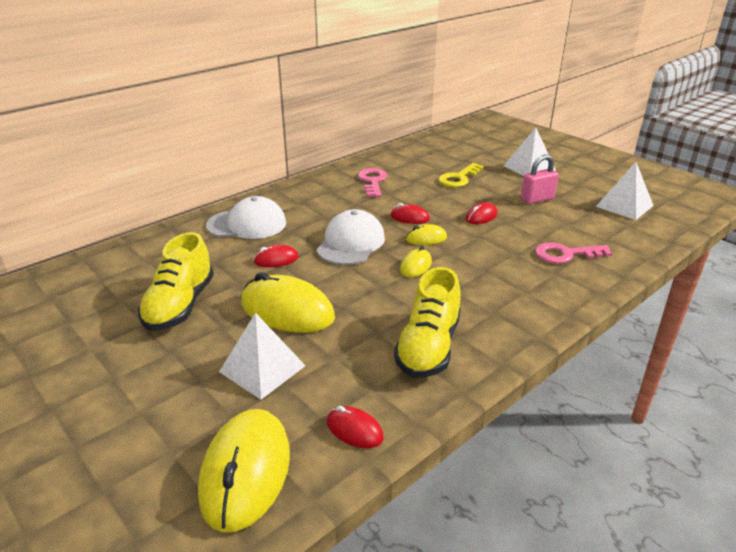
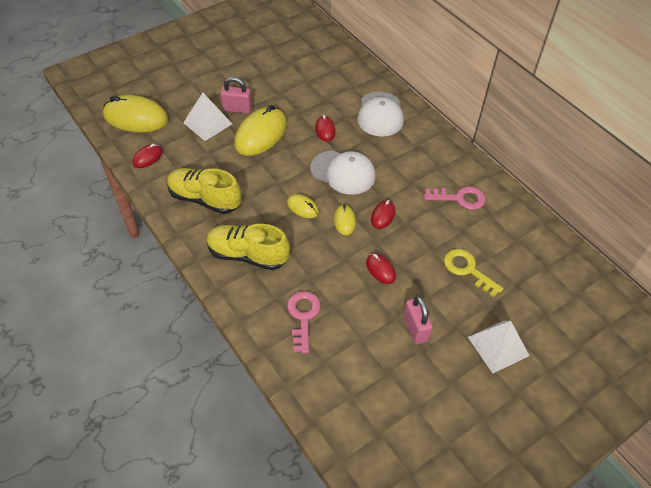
camera: 95 degrees right, 20 degrees up
(180, 305) = (277, 87): yellow shoe -> yellow shoe (248, 255)
(228, 340) = (237, 109): none -> pink padlock
(624, 206) = (394, 410): white pyramid -> none

